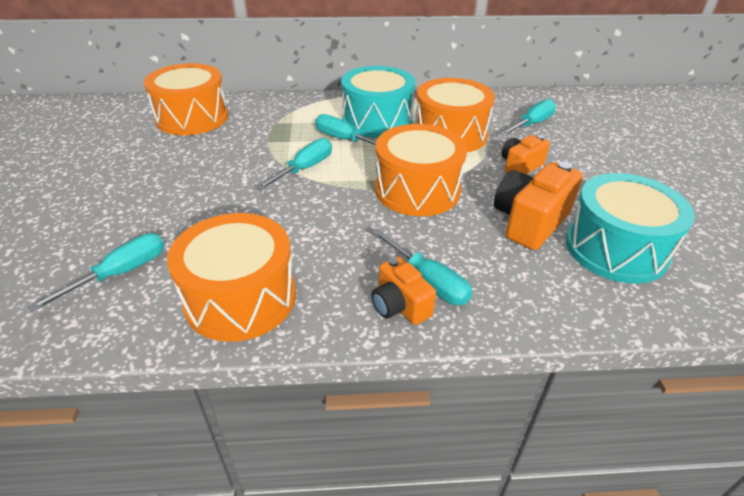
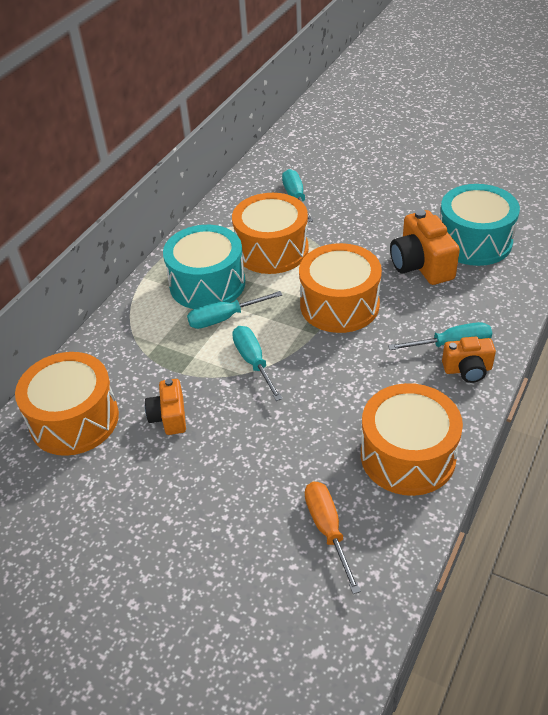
camera: 55 degrees left, 5 degrees up
(121, 273) = (327, 529): turquoise screwdriver -> orange screwdriver
(520, 166) = (350, 235): orange camera -> orange camera (169, 417)

